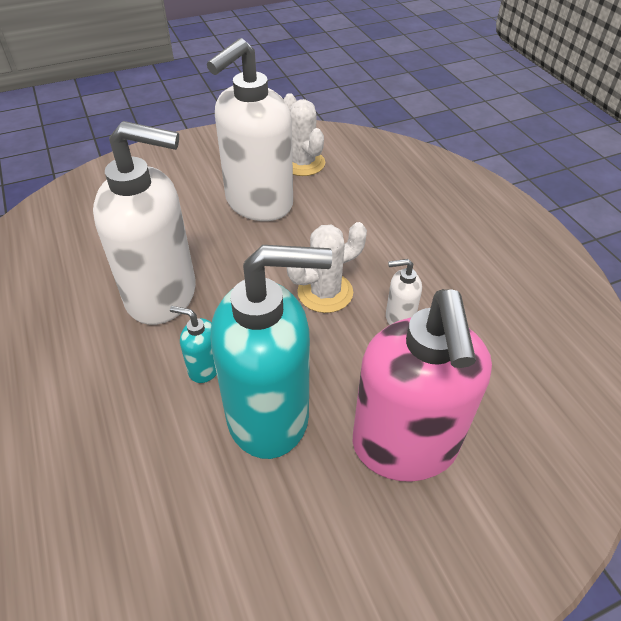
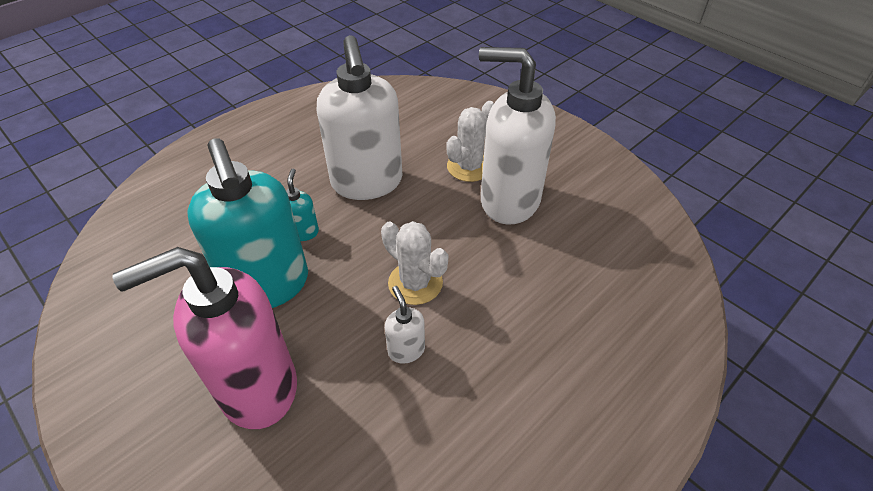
camera: 70 degrees right, 0 degrees up
(303, 163) = (592, 213): white cactus -> white cactus (469, 167)

